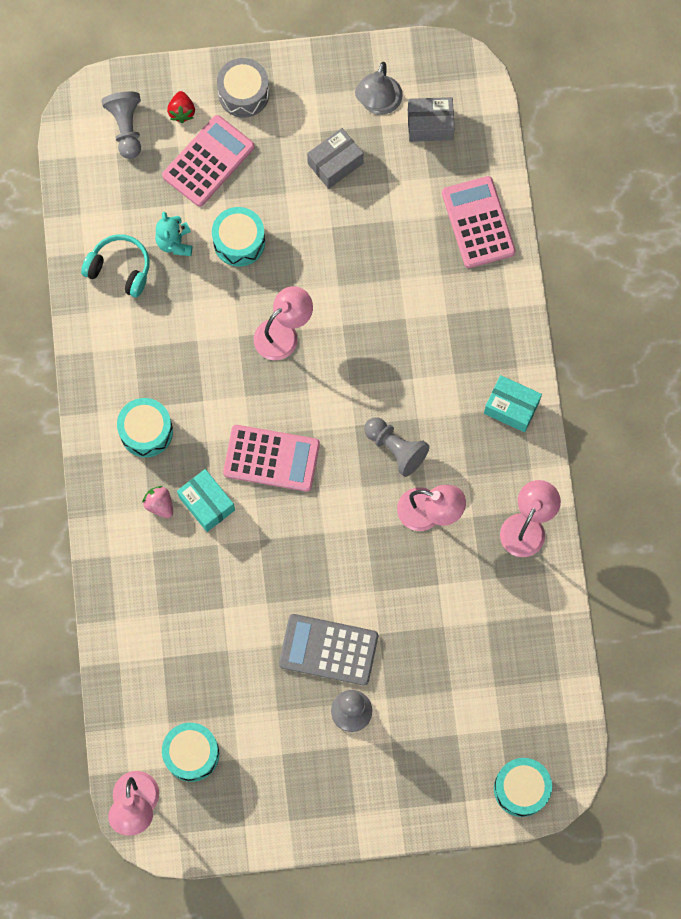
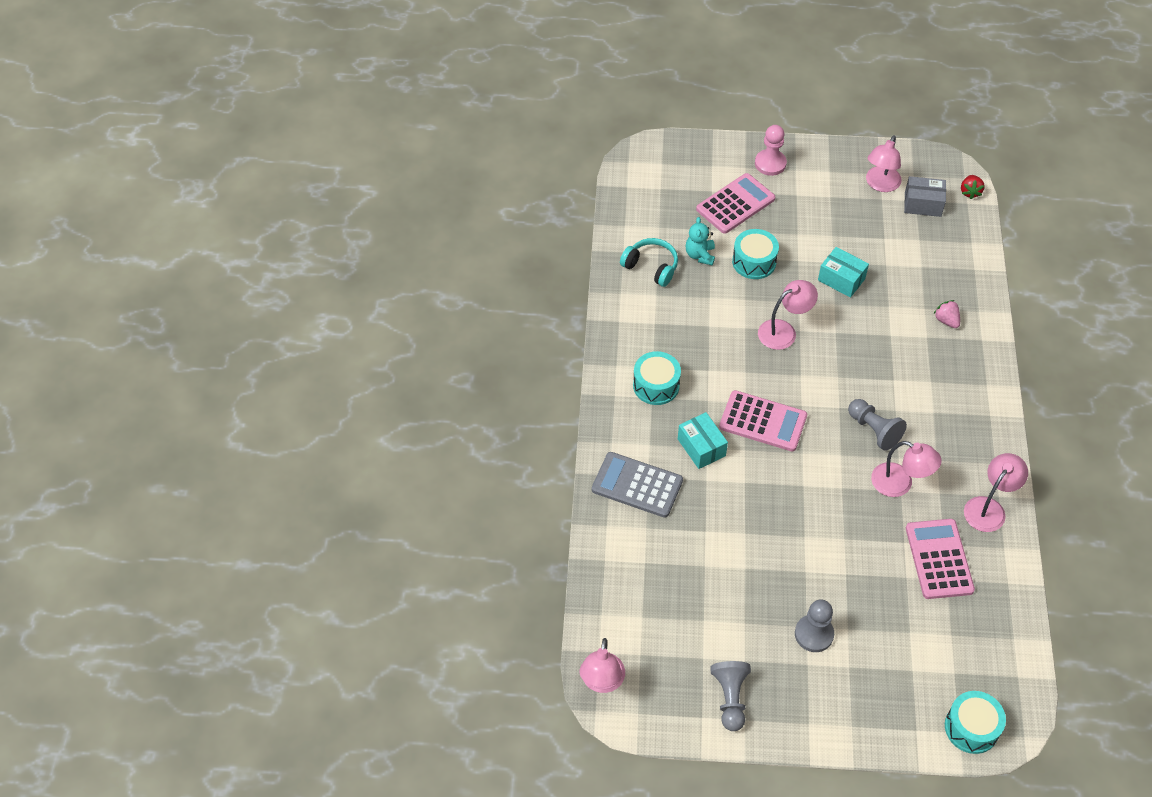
camera: 10 degrees right, 20 degrees down
(126, 128) = (671, 173): grey pawn -> grey pawn (730, 698)
(159, 504) = (659, 442): pink strawberry -> pink strawberry (946, 320)
(182, 112) = (718, 169): red strawberry -> red strawberry (970, 192)
(191, 754) = (660, 646): turquoise drum -> none
(243, 94) = (770, 163): grey drum -> pink pawn
(328, 649) = (797, 579): grey calculator -> grey calculator (637, 485)
(335, 163) = (840, 219): grey box -> none
(378, 104) = (880, 184): grey lamp -> pink lamp
(478, 222) = (959, 276): pink calculator -> pink calculator (939, 559)
(511, 407) = (979, 414): turquoise box -> turquoise box (841, 279)

